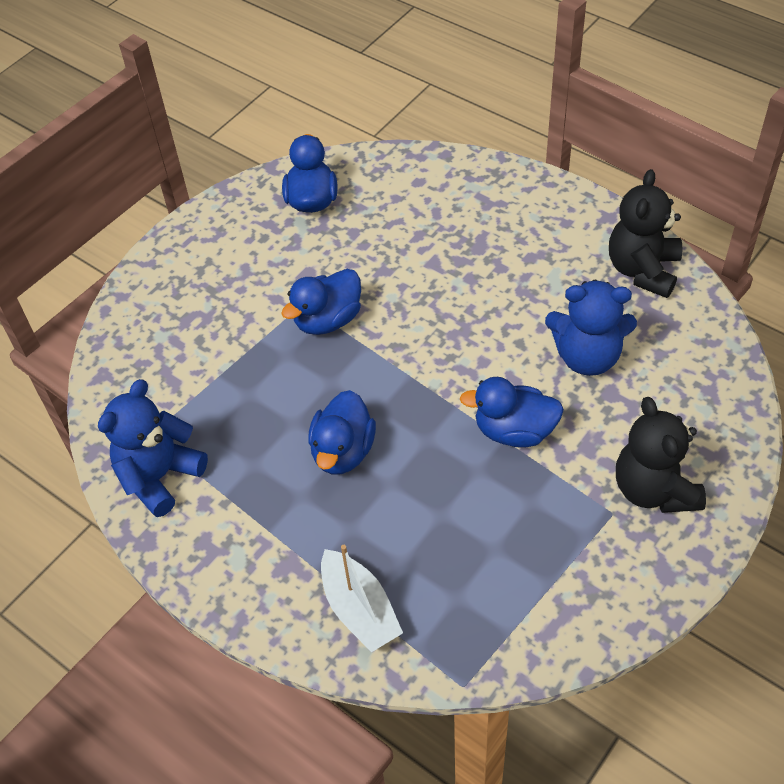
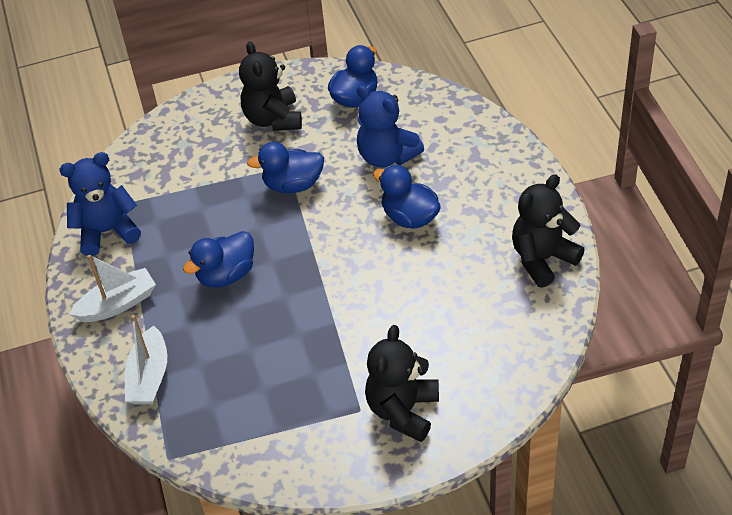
camera: 35 degrees right, 5 degrees down
(242, 262) = (273, 119): none -> black teddy bear
(248, 550) = (118, 304): none -> white boat
(514, 431) = (346, 321): blue duck -> blue duck (410, 217)
(587, 356) = (443, 298): blue teddy bear -> blue teddy bear (387, 156)

